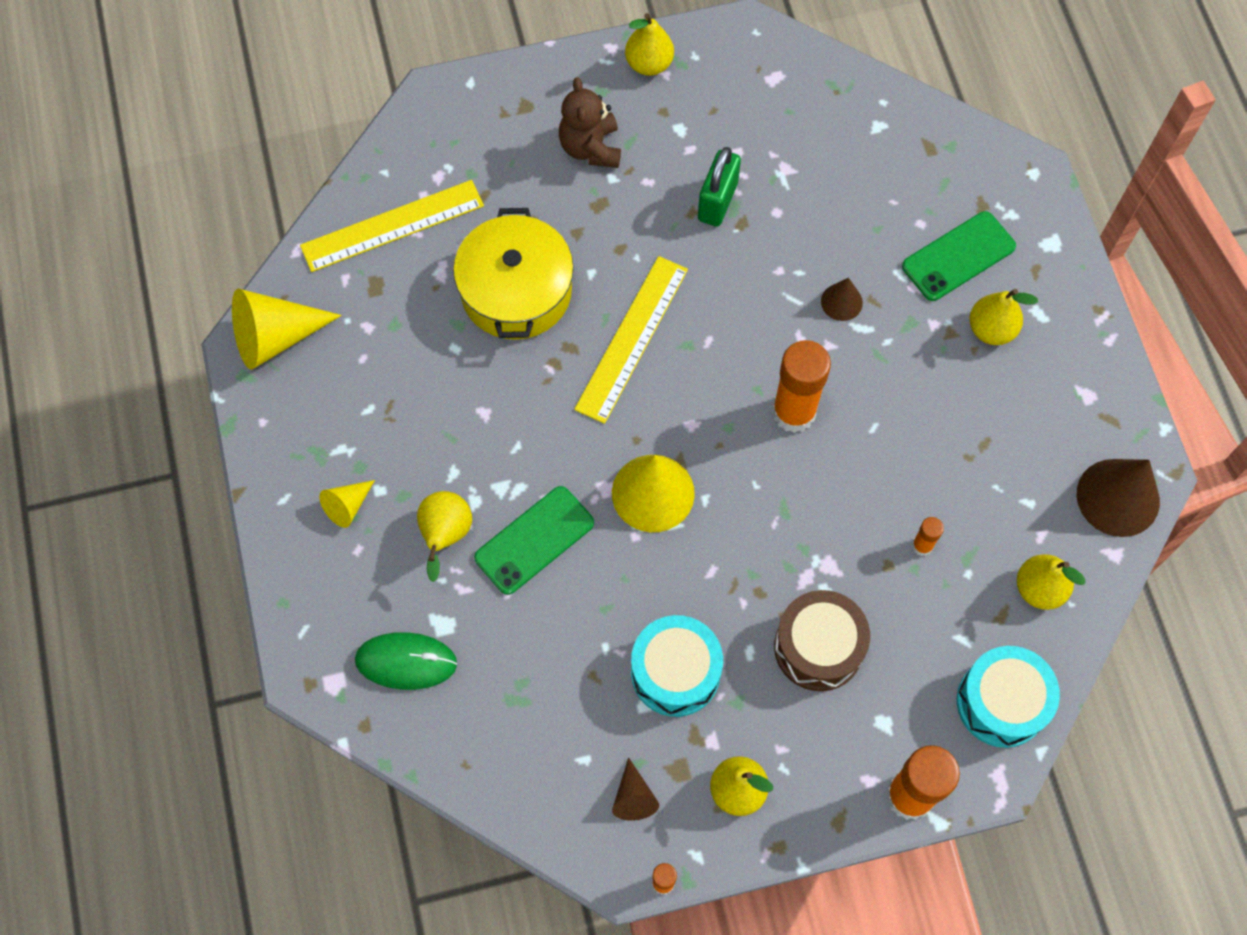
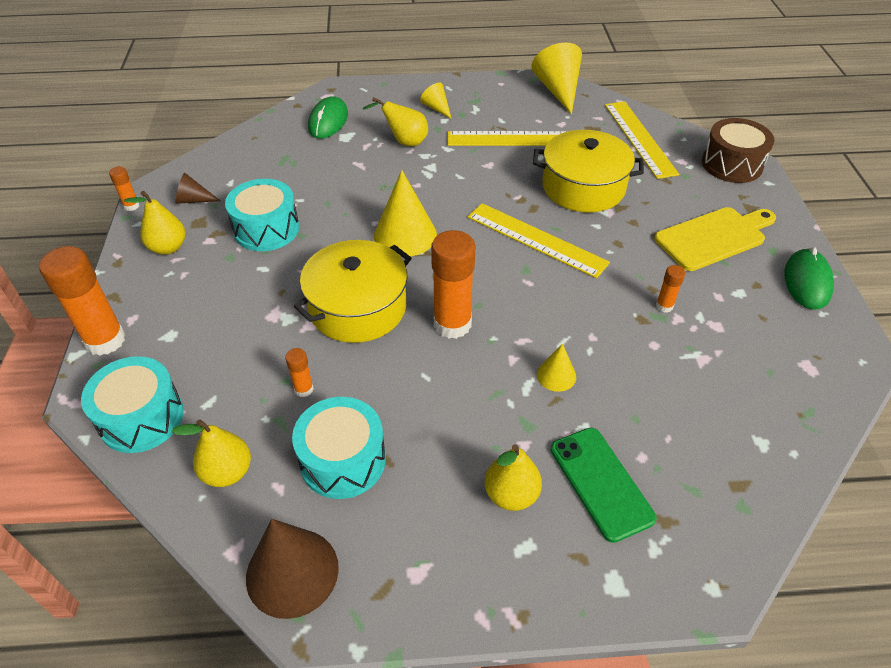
camera: 100 degrees right, 20 degrees down
(417, 388) = (512, 139): none -> yellow ruler
(534, 540) = (388, 177): green phone -> none
(590, 148) = (714, 237): brown teddy bear -> yellow cutting board
(649, 64) = (807, 282): yellow pear -> green mouse
(717, 201) = (664, 306): green padlock -> orange glue stick
(791, 520) = (358, 307): none -> yellow pot
(818, 647) = (247, 306): brown drum -> brown drum (731, 164)
(841, 302) = (556, 375): brown cone -> yellow cone
(996, 484) = (343, 460): none -> turquoise drum

